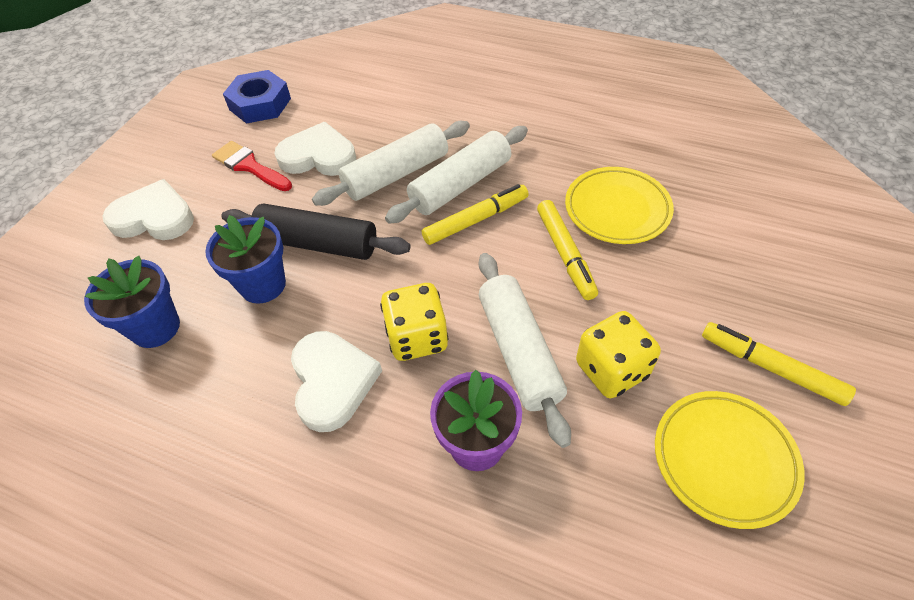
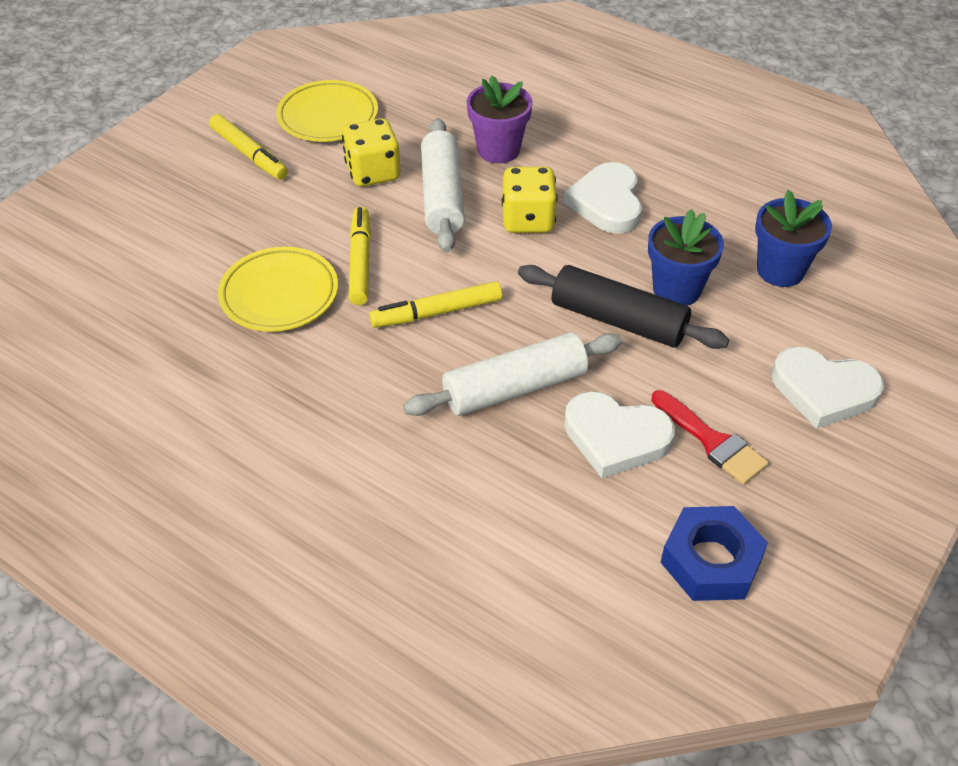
camera: 170 degrees left, 5 degrees down
(460, 185) = (439, 357): white rolling pin -> none

